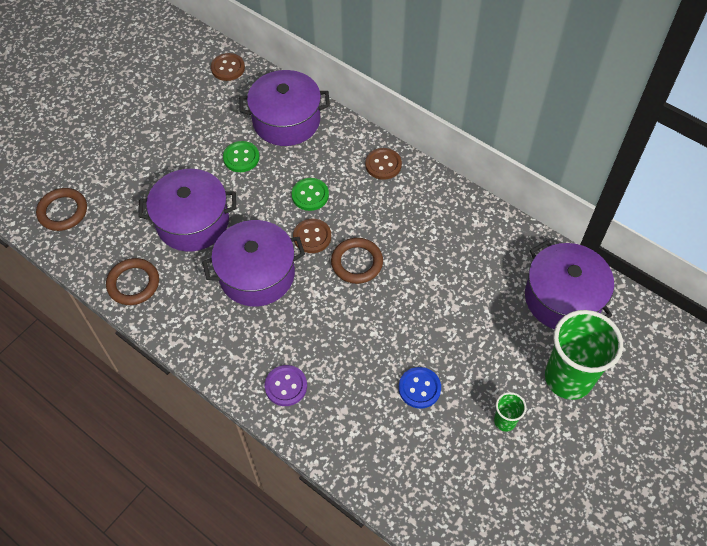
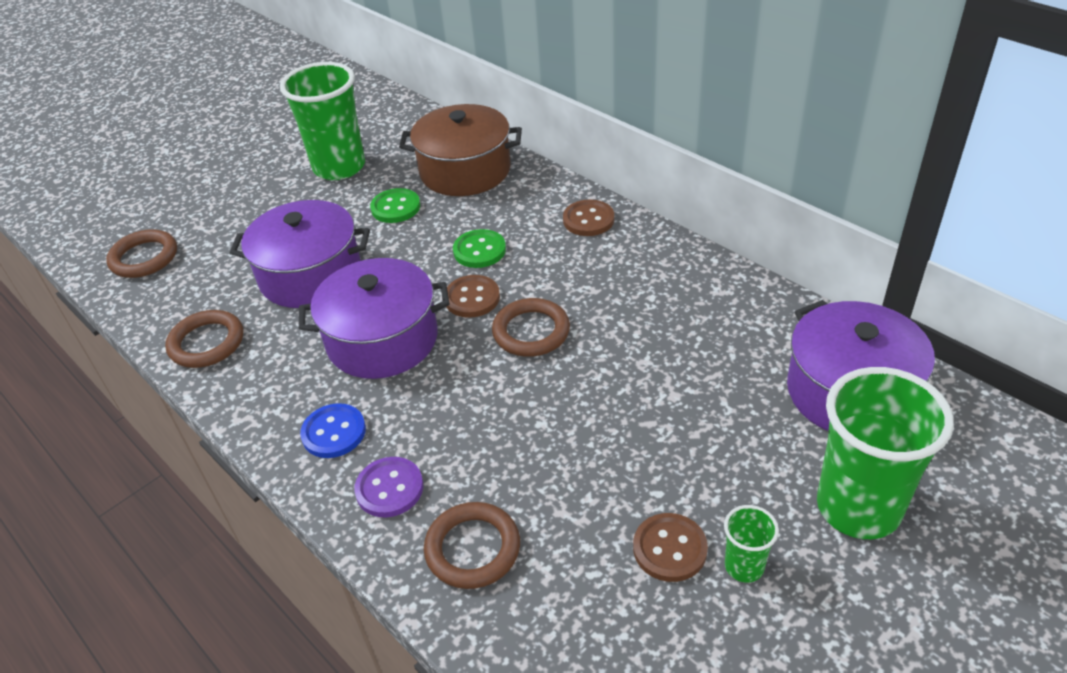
camera: 10 degrees right, 15 degrees down
(189, 119) = (339, 167): none -> green cup
(228, 68) = (403, 118): brown button -> brown button (669, 549)
(286, 121) = (465, 171): purple pot -> brown pot
(345, 422) = (473, 549): none -> brown ring
(419, 388) = (603, 506): blue button -> blue button (334, 432)

